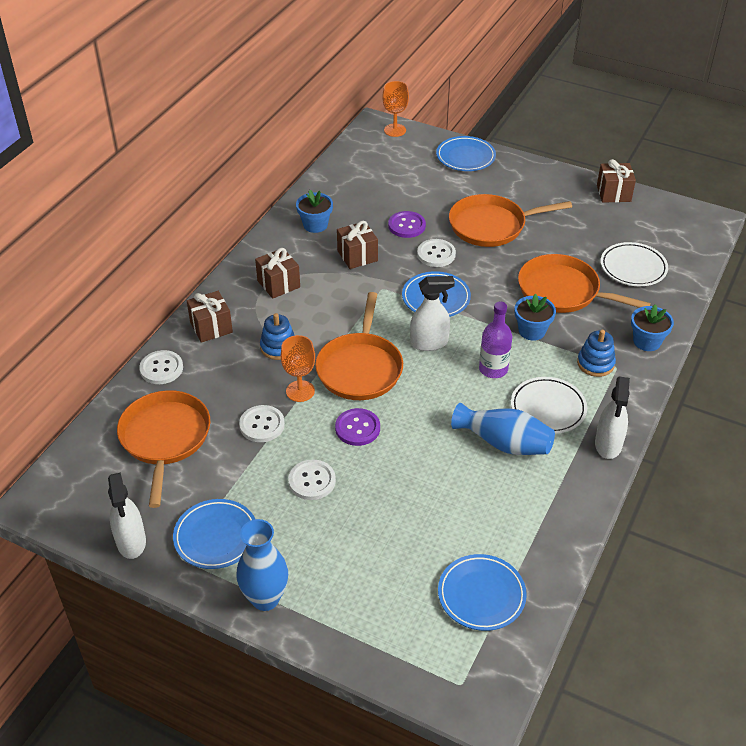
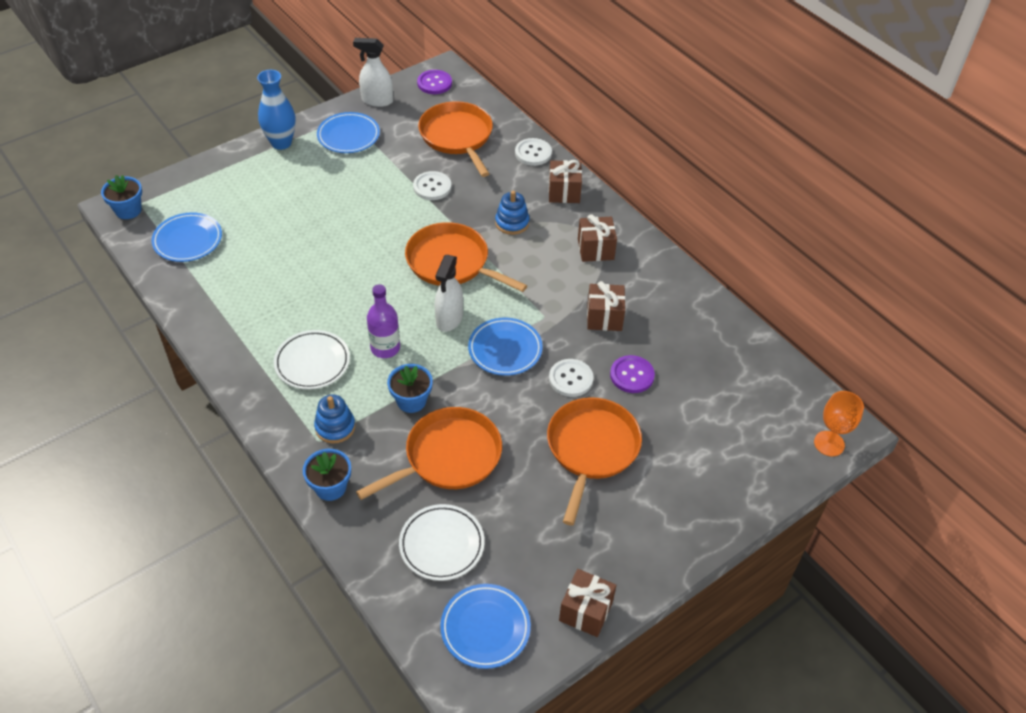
camera: 115 degrees right, 5 degrees up
(165, 438) = (457, 136): orange pan -> orange pan turned 135 degrees counterclockwise
(300, 391) = (452, 218): orange goblet -> none
(312, 481) = (357, 194): white button -> none
(315, 225) = (672, 305): blue flower pot -> blue flower pot (128, 210)
(357, 428) = (387, 236): purple button -> purple button (434, 83)
(465, 157) = (738, 489): blue plate -> blue plate (485, 628)
(504, 443) = (301, 315): blue vase -> none
(608, 445) = (242, 382): white spray bottle -> none

